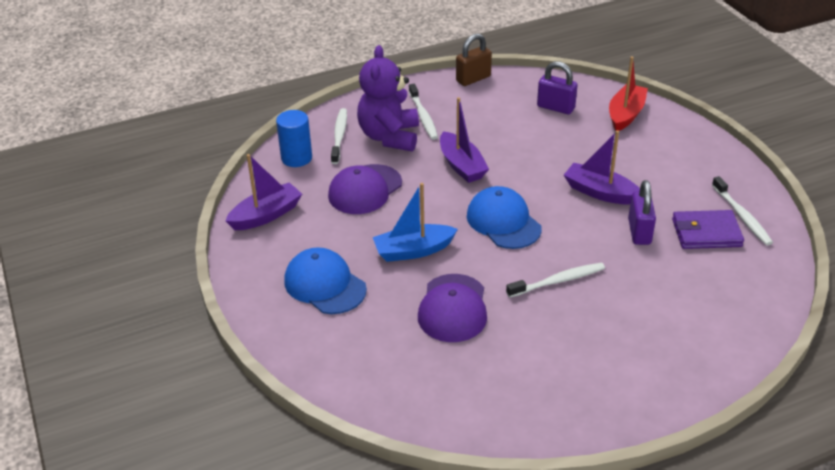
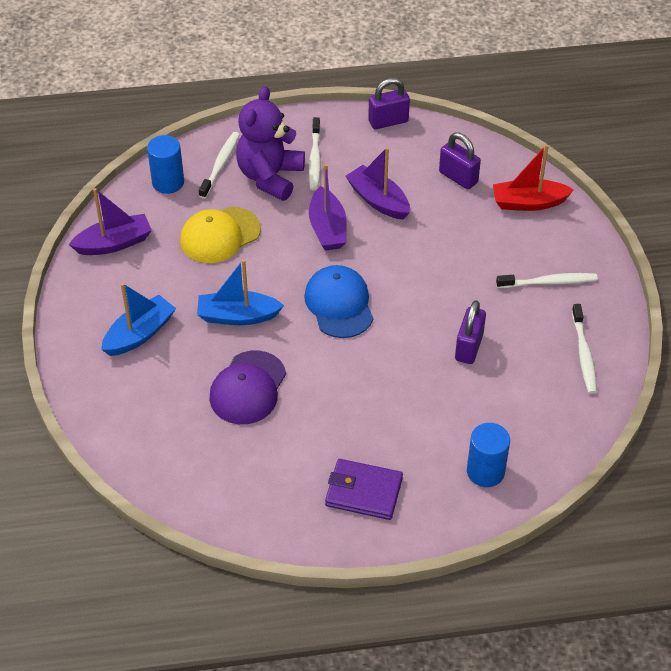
camera: 15 degrees right, 10 degrees up
(325, 285) = (139, 334): blue cap -> blue boat
(365, 189) = (220, 235): purple cap -> yellow cap
(473, 79) = (388, 121): brown padlock -> purple padlock
(558, 281) = (361, 383): white toothbrush -> white toothbrush (549, 282)
(600, 192) = (452, 292): purple boat -> purple boat (378, 200)
(626, 114) = (528, 203): red boat -> red boat turned 135 degrees counterclockwise
(706, 233) = (536, 365): purple wallet -> purple wallet (363, 492)
(714, 329) = (485, 471): none -> blue cylinder

